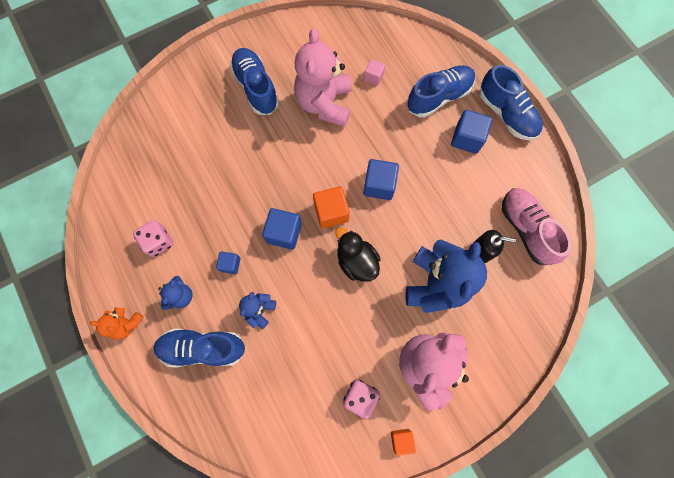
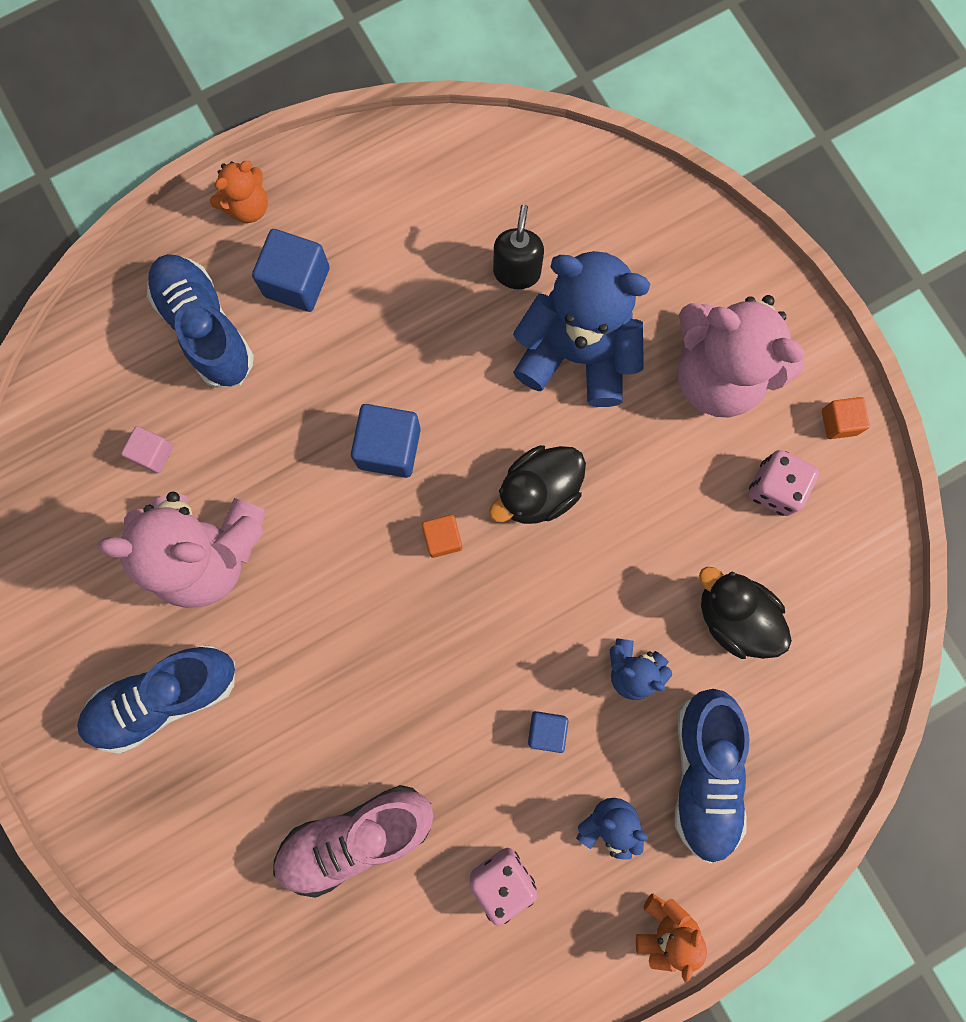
camera: 90 degrees left, 5 degrees up
(284, 233) = (484, 628): blue cube -> none
(286, 368) = (734, 616): none -> black duck
(331, 212) = (443, 538): orange cube -> orange cube, size x0.59
(506, 114) = (248, 207): blue shoe -> orange teddy bear
(526, 229) = (477, 194): pink shoe -> pink shoe (356, 836)

